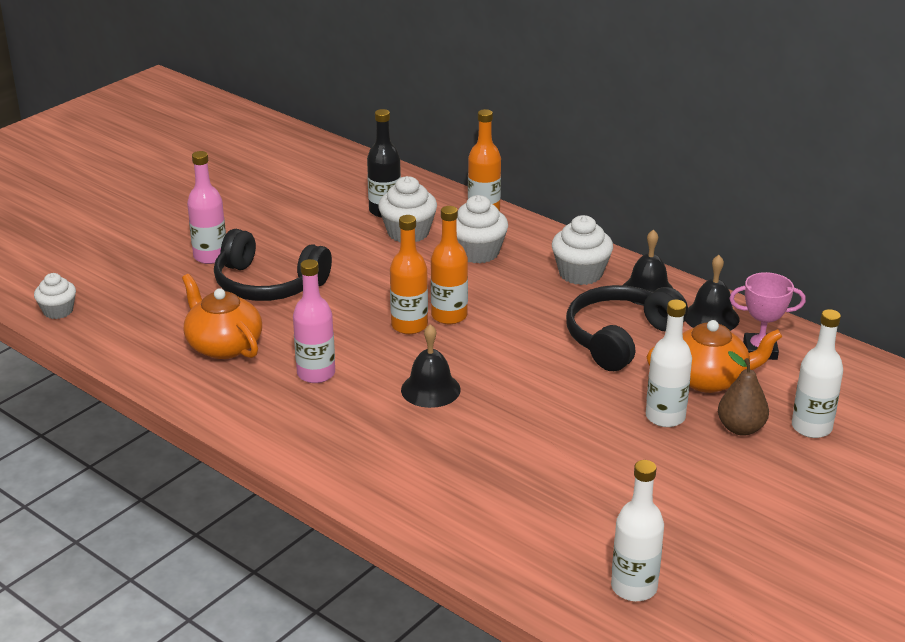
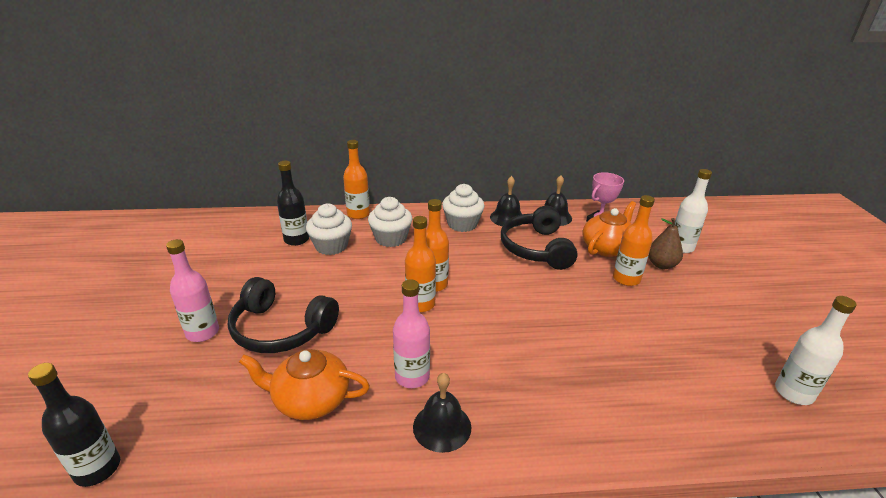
camera: 45 degrees left, 0 degrees up
(58, 311) = (97, 469): white cupcake -> black bottle
(268, 284) = (281, 329): black headphones -> black headphones turned 45 degrees clockwise
(430, 389) = (498, 339): black bell -> black bell (442, 426)
(665, 417) = (626, 279): white bottle -> orange bottle

